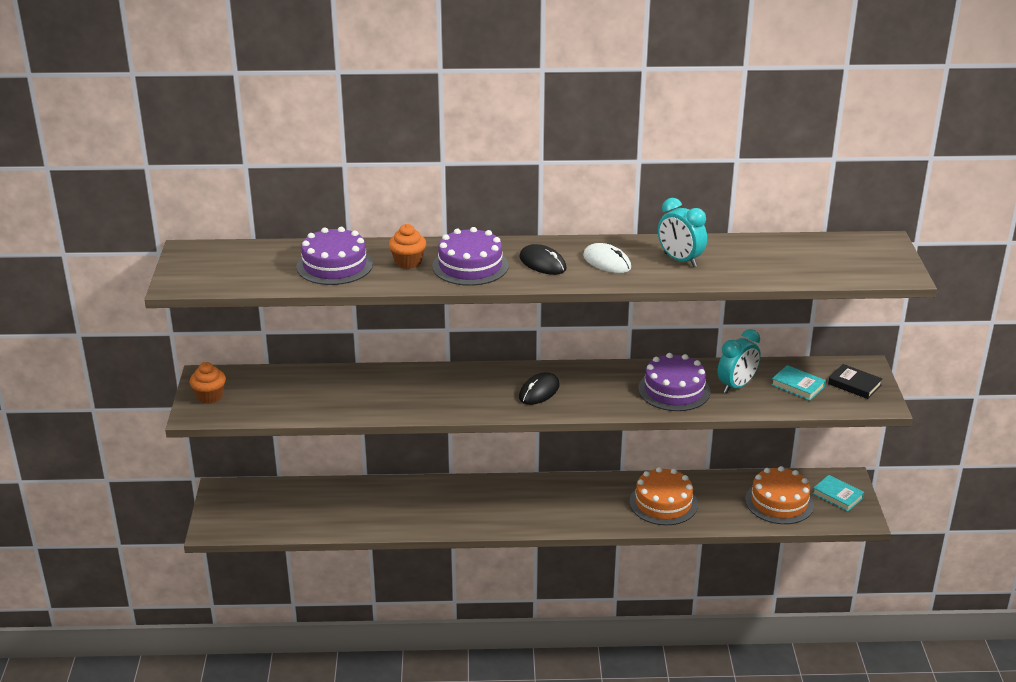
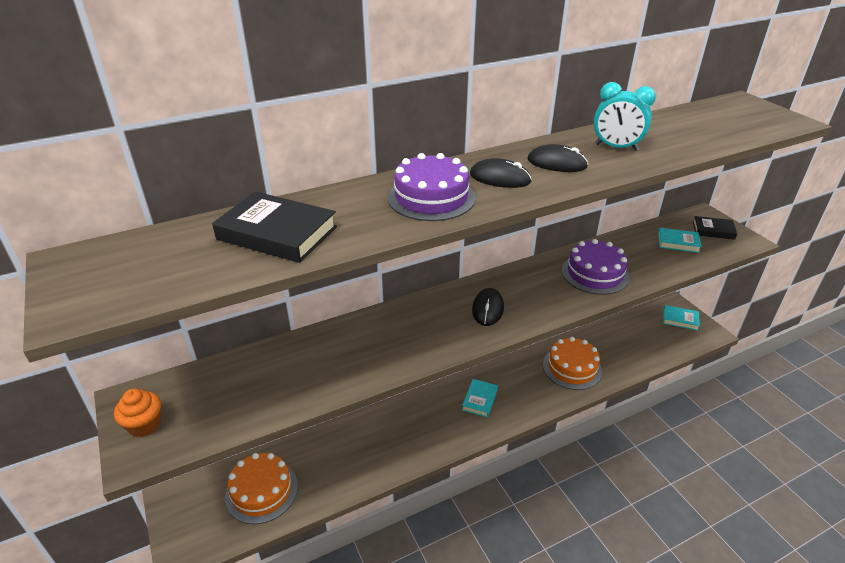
camera: 25 degrees left, 5 degrees up
(334, 265) = (277, 233): purple cake -> black book
(408, 262) = (360, 209): orange cupcake -> none
(541, 501) = (480, 400): none -> turquoise book
(607, 262) = (557, 163): white mouse -> black mouse
(736, 386) = (636, 256): turquoise clock -> none
(779, 502) = (648, 338): orange cake -> orange cake (261, 491)

